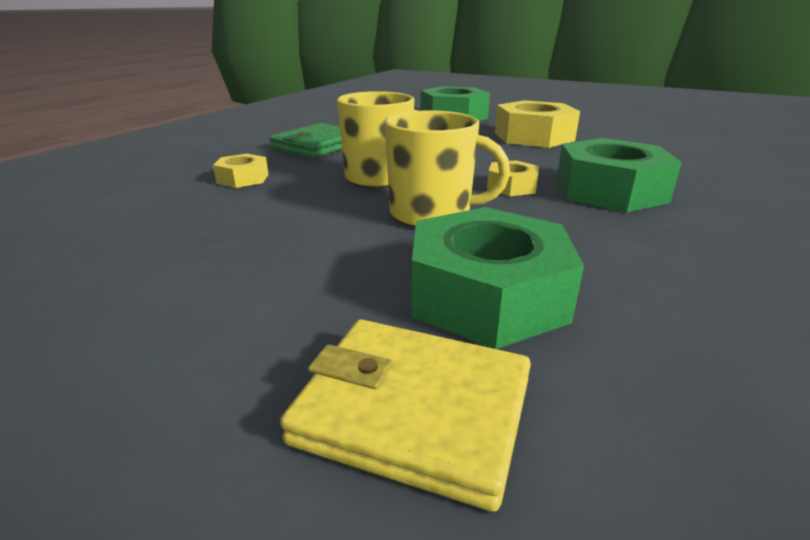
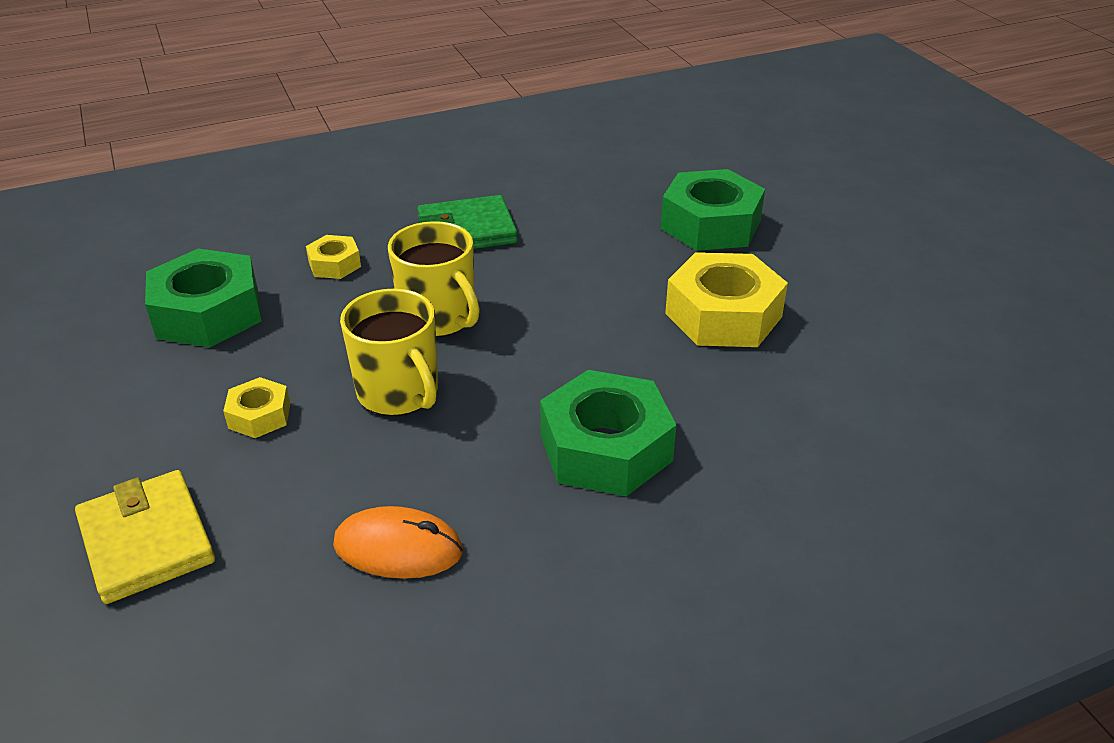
camera: 40 degrees right, 10 degrees up
(486, 295) = (297, 495): green nut -> green nut (208, 313)
(512, 186) = (527, 392): yellow nut -> yellow nut (259, 416)
(631, 284) = (398, 548): none -> orange mouse

